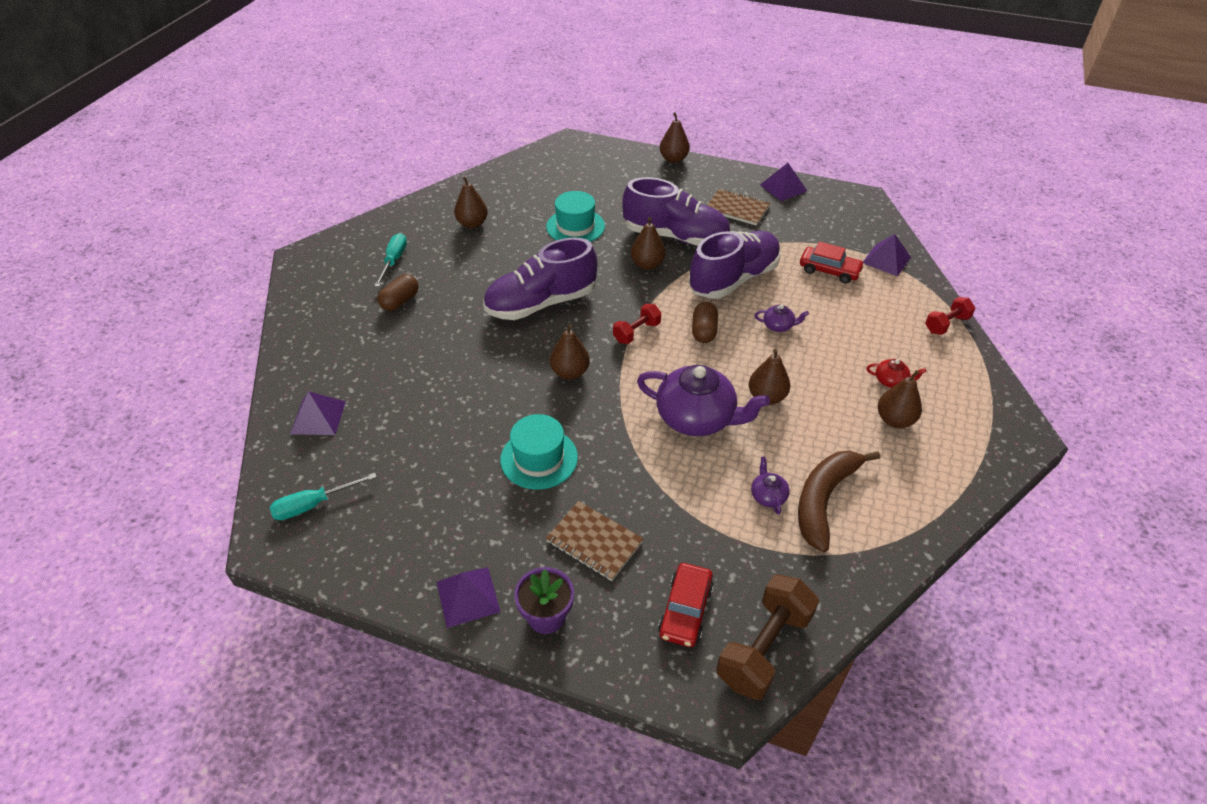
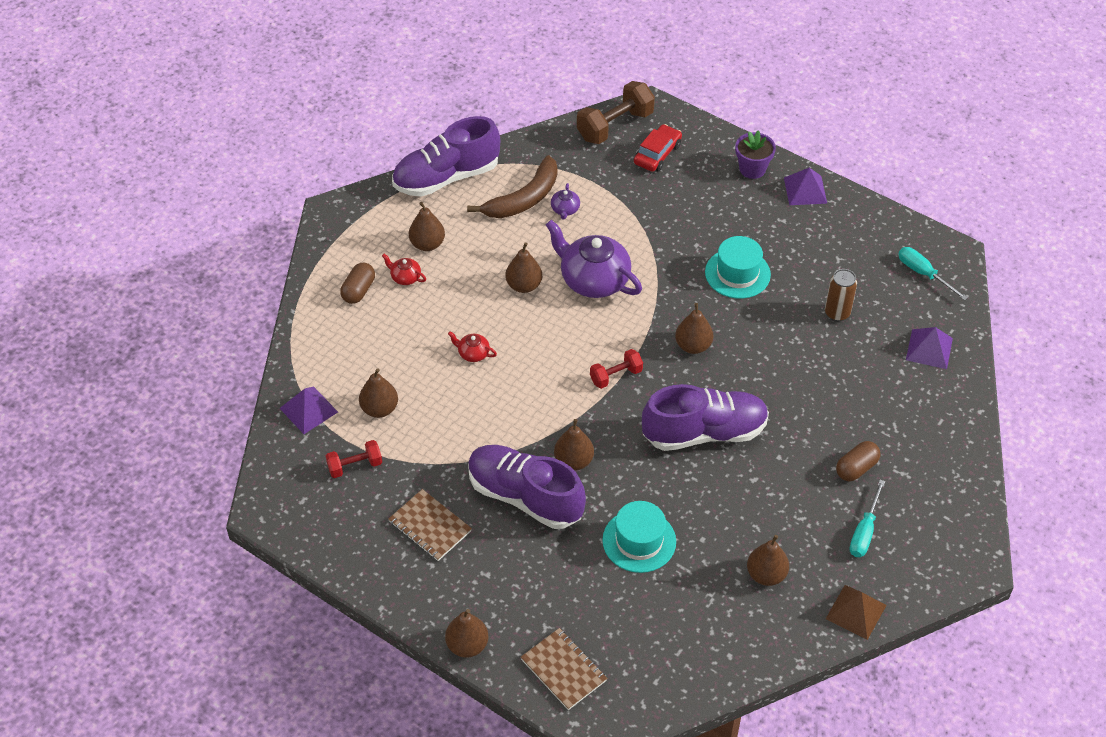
camera: 165 degrees left, 5 degrees up
(313, 505) = (923, 274): turquoise screwdriver -> turquoise screwdriver turned 120 degrees counterclockwise
(402, 215) = (856, 612): none -> brown pyramid
(420, 436) = (837, 313): none -> brown can
(594, 542) = (708, 205): brown notebook -> brown notebook (563, 670)
(704, 331) = (549, 363): brown capsule -> brown capsule (358, 290)
(733, 279) = (488, 420): purple shoe -> purple shoe (446, 177)
(778, 326) = (473, 353): purple teapot -> red teapot
(783, 188) = (351, 552): purple pyramid -> none
(829, 270) = (379, 409): red car -> brown pear
(946, 324) = (310, 321): red dumbbell -> red dumbbell (355, 466)

